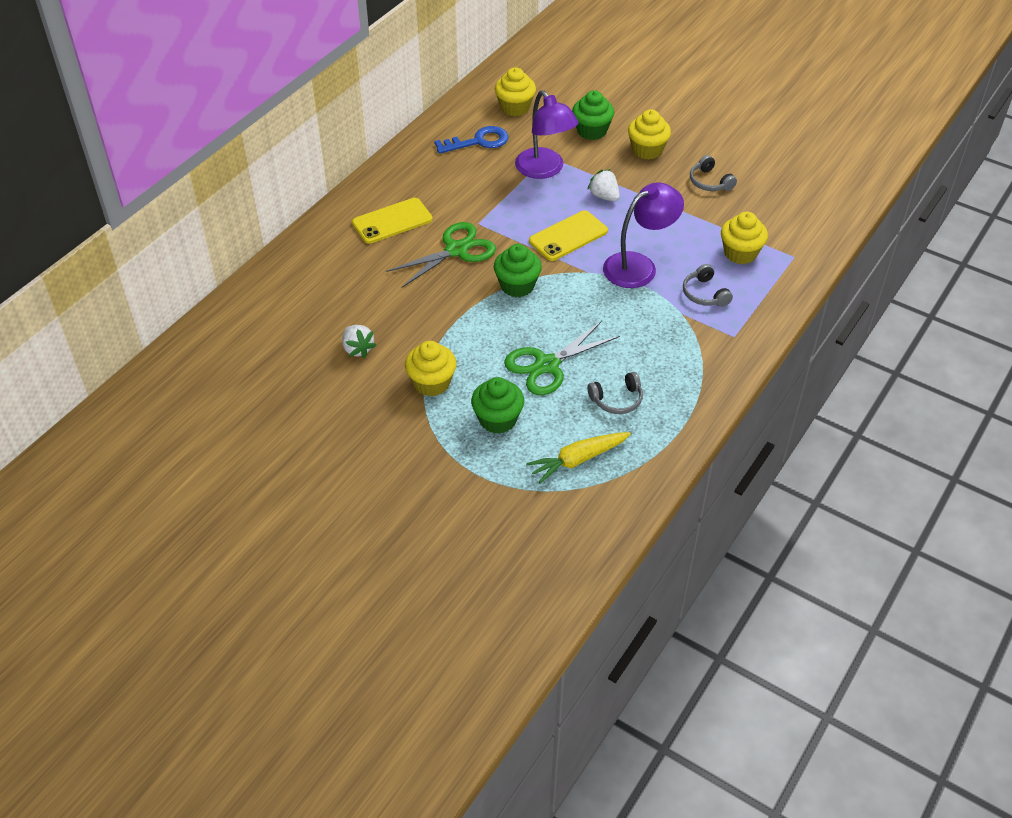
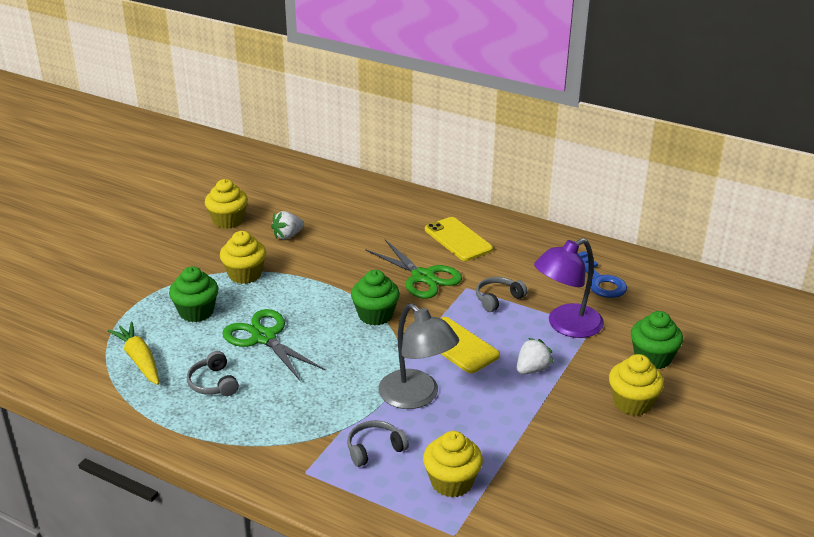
camera: 85 degrees right, 15 degrees down
(515, 107) = (672, 301): yellow cupcake -> yellow cupcake (228, 221)
(639, 266) = (416, 397): purple lamp -> grey lamp
(709, 182) = (586, 457): grey headphones -> grey headphones (498, 299)

